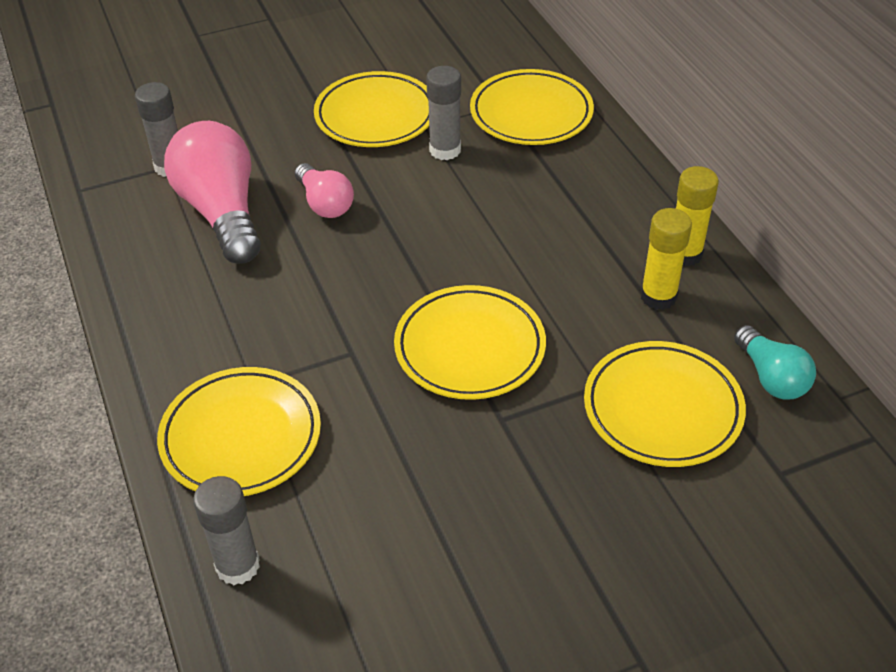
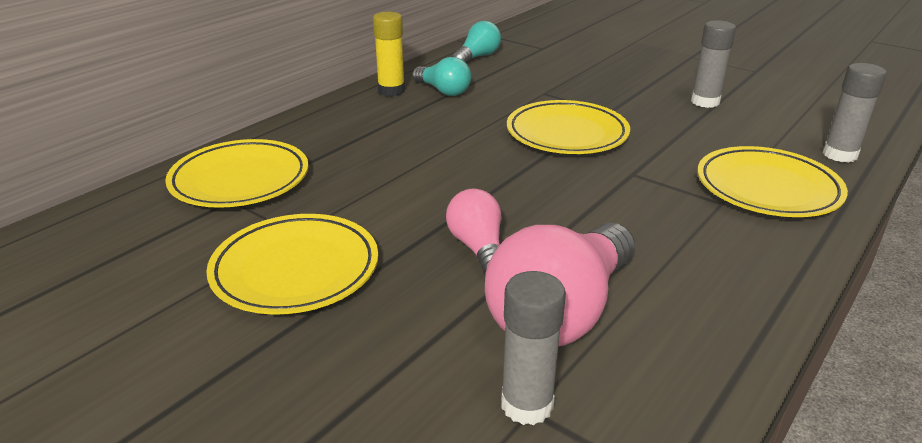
camera: 120 degrees left, 15 degrees down
(325, 203) = (478, 248): pink light bulb -> pink light bulb turned 45 degrees counterclockwise
(445, 150) = (333, 208): grey glue stick -> grey glue stick (705, 102)
(658, 296) = (443, 91): yellow glue stick -> turquoise light bulb
(662, 409) = (537, 75): yellow plate -> none

